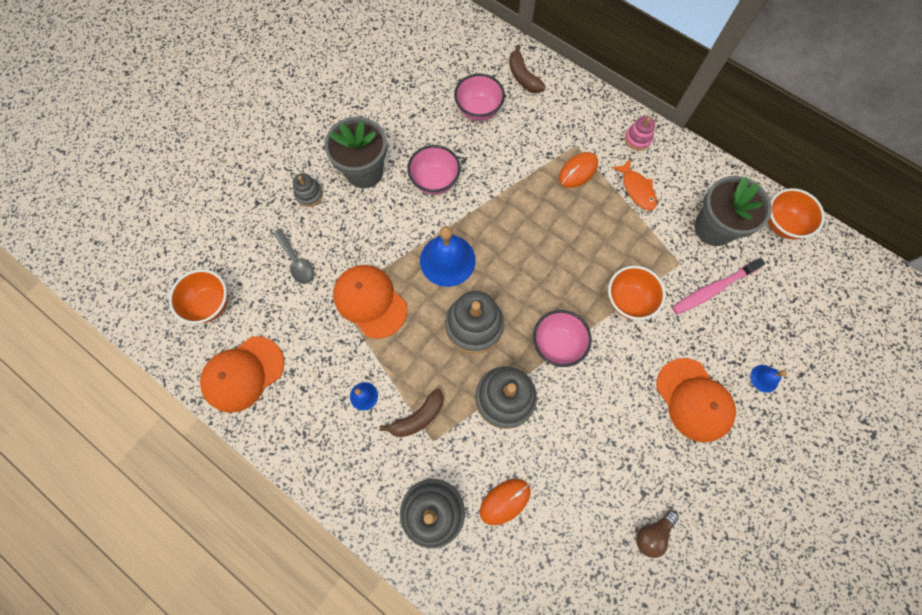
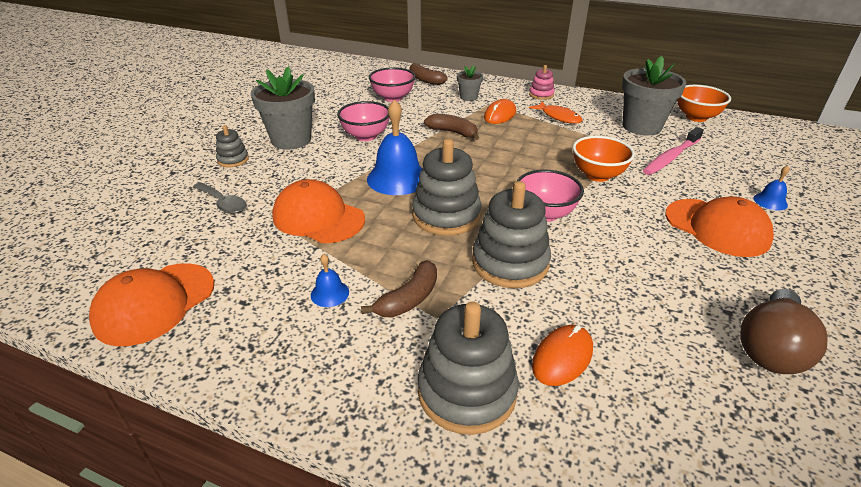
camera: 15 degrees left, 35 degrees down
(210, 304) = (109, 251): orange bowl -> none
(520, 194) = (453, 132): none -> brown banana
(558, 127) = (468, 97): none -> grey flower pot
(652, 533) = (770, 348): brown light bulb -> brown light bulb, size x1.67

